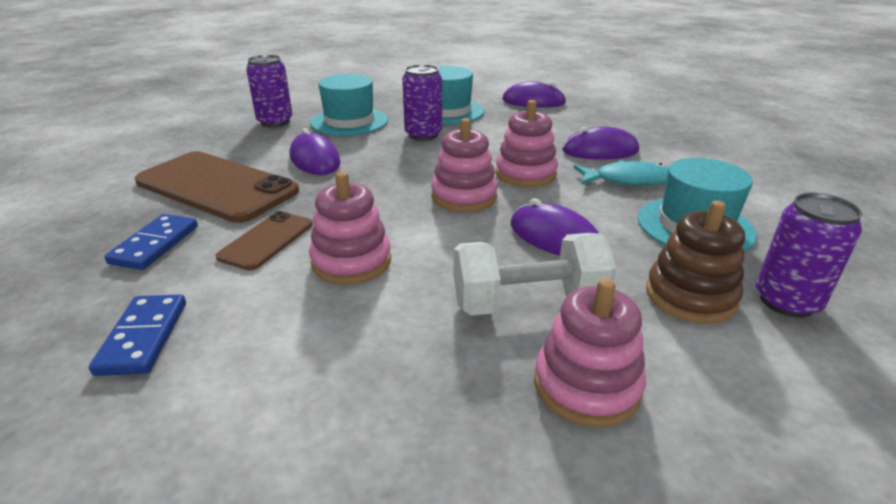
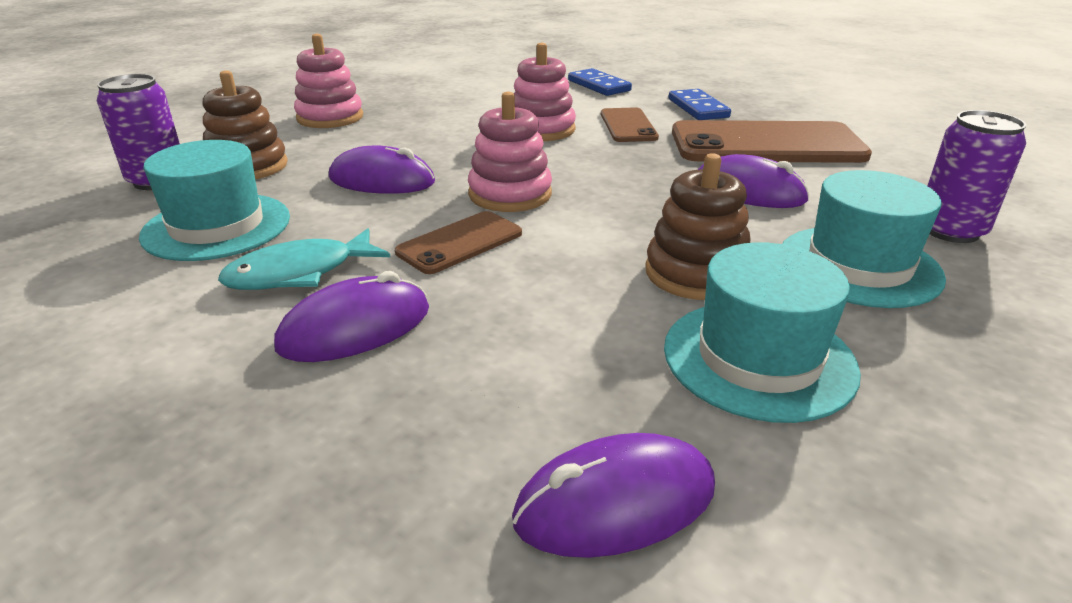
camera: 150 degrees right, 0 degrees up
(423, 134) = (696, 273): purple can -> brown stacking toy
(525, 174) = (460, 243): pink stacking toy -> brown phone
(528, 303) = (383, 138): white dumbbell -> none

